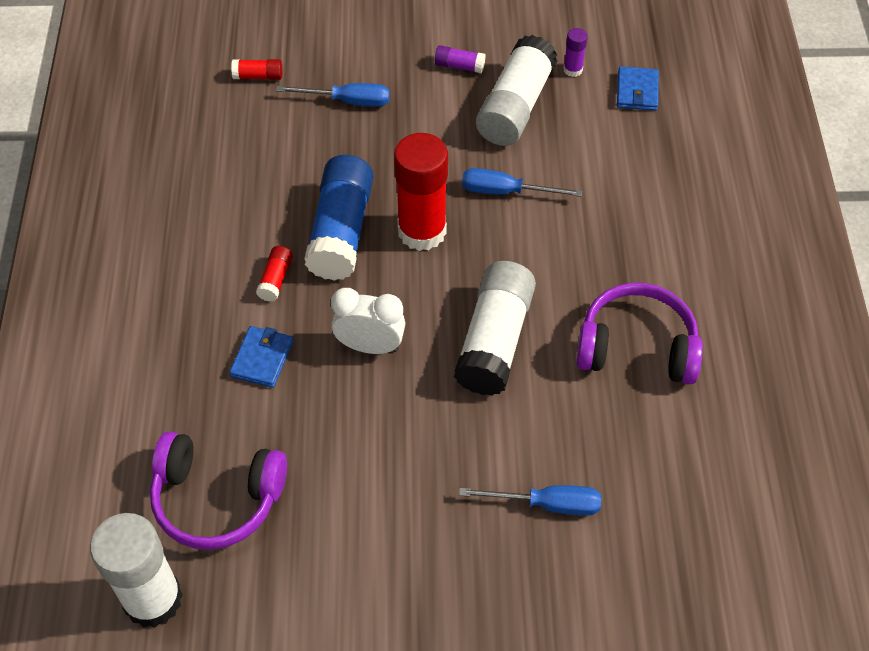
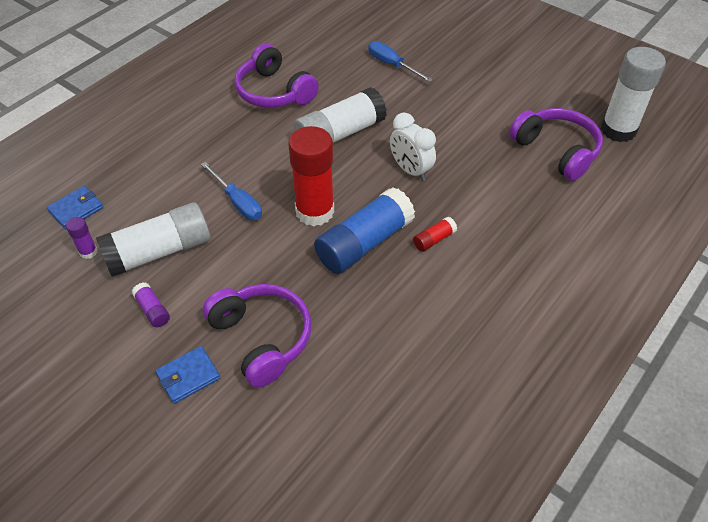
camera: 140 degrees left, 5 degrees down
(258, 76) = (306, 416): red glue stick -> none
(262, 359) = (480, 200): blue wallet -> blue wallet (188, 376)
(348, 101) = (262, 338): blue screwdriver -> purple headphones

